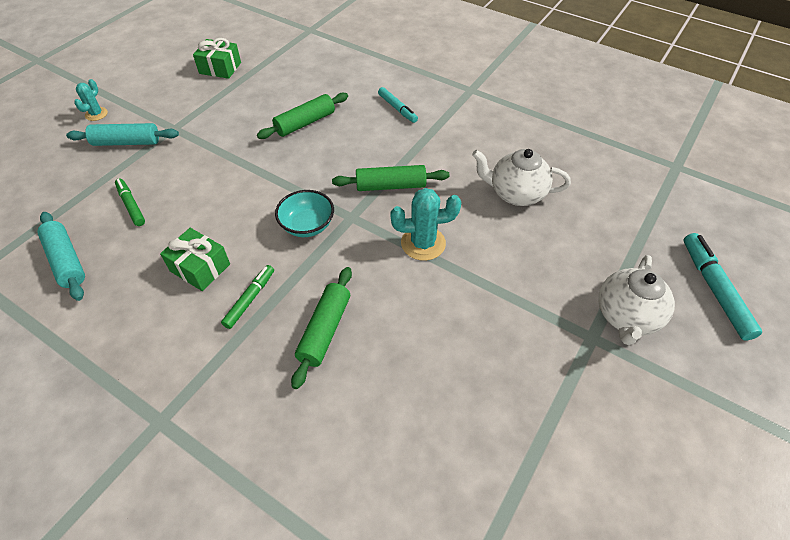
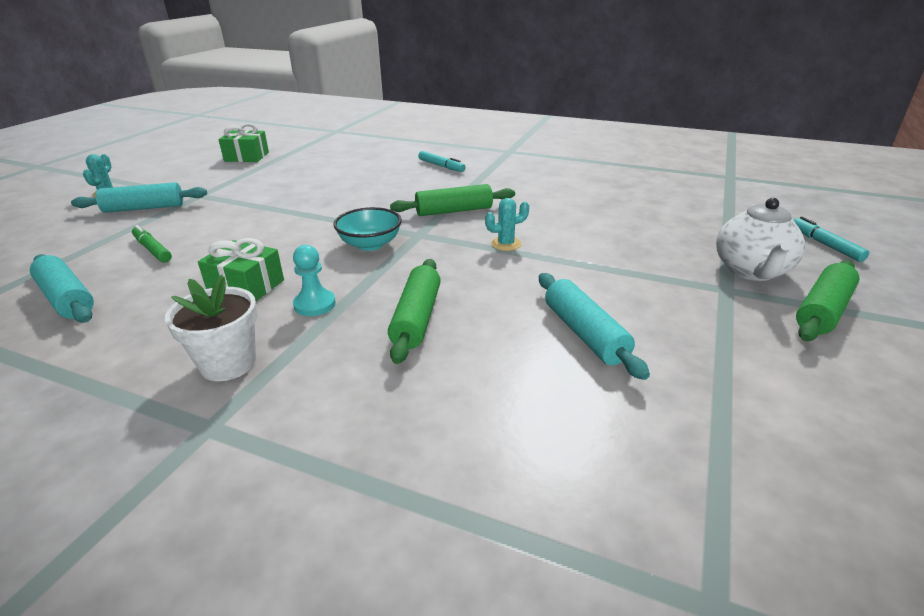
camera: 10 degrees left, 20 degrees down
(178, 358) = (228, 364): none -> white flower pot
(249, 299) = (315, 304): green marker -> turquoise pawn
(305, 123) = (347, 181): green rolling pin -> green rolling pin (822, 311)
(423, 243) = (506, 244): turquoise cactus -> turquoise cactus, size x0.60
(451, 372) = (584, 333): none -> turquoise rolling pin
(515, 194) = (587, 205): white teapot -> none
(714, 290) = (825, 245): turquoise marker -> turquoise marker, size x0.63

